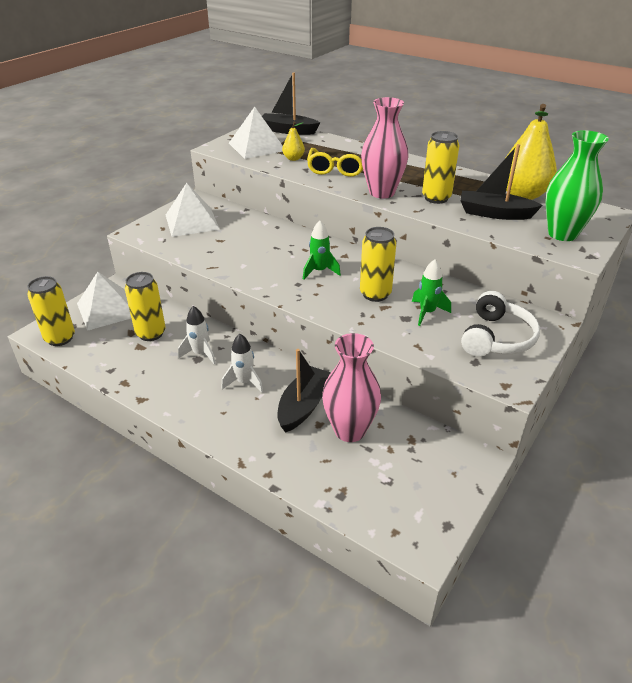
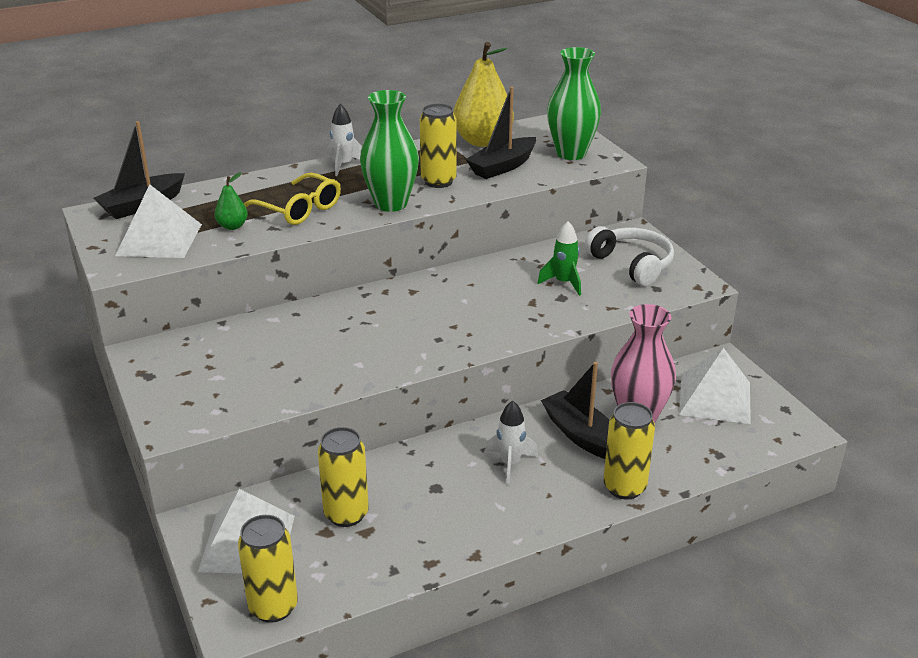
camera: 60 degrees left, 5 degrees down
(191, 222) = (201, 373): white pyramid -> white pyramid (714, 398)
(200, 354) = (428, 482): white rocket -> white rocket (344, 165)
(293, 158) = (232, 226): yellow pear -> green pear
(319, 271) = (428, 317): green rocket -> none
(375, 294) = (505, 299): yellow can -> yellow can (624, 487)
(382, 192) = (391, 204): pink vase -> green vase

